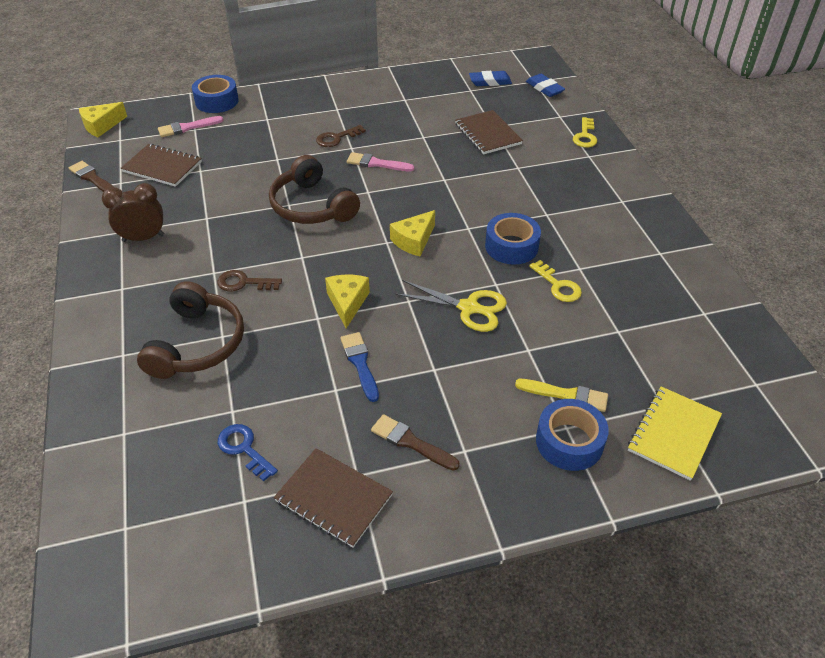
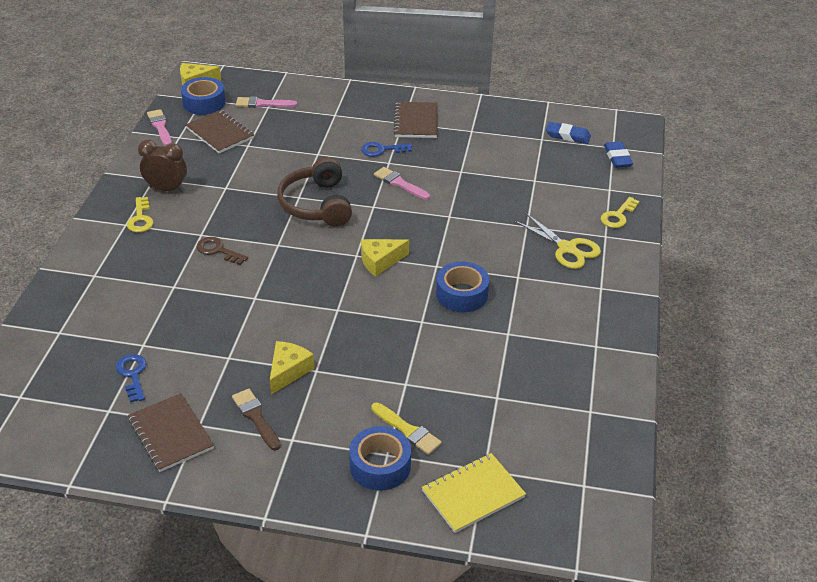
camera: 25 degrees right, 5 degrees down
(92, 178) = (160, 127): brown brush -> pink brush
(197, 344) = (152, 286): brown headphones -> none
(217, 101) = (303, 86): blue tape -> blue tape (204, 103)
(337, 138) = (382, 150): brown key -> blue key
(347, 303) = (286, 294): yellow cheese -> yellow cheese (288, 371)
(360, 363) = (261, 345): blue brush -> none
(468, 308) = (382, 332): yellow scissors -> yellow scissors (567, 248)
(488, 134) = (524, 186): brown notebook -> brown notebook (416, 121)
(558, 285) = (475, 341): yellow key -> yellow key (140, 218)

